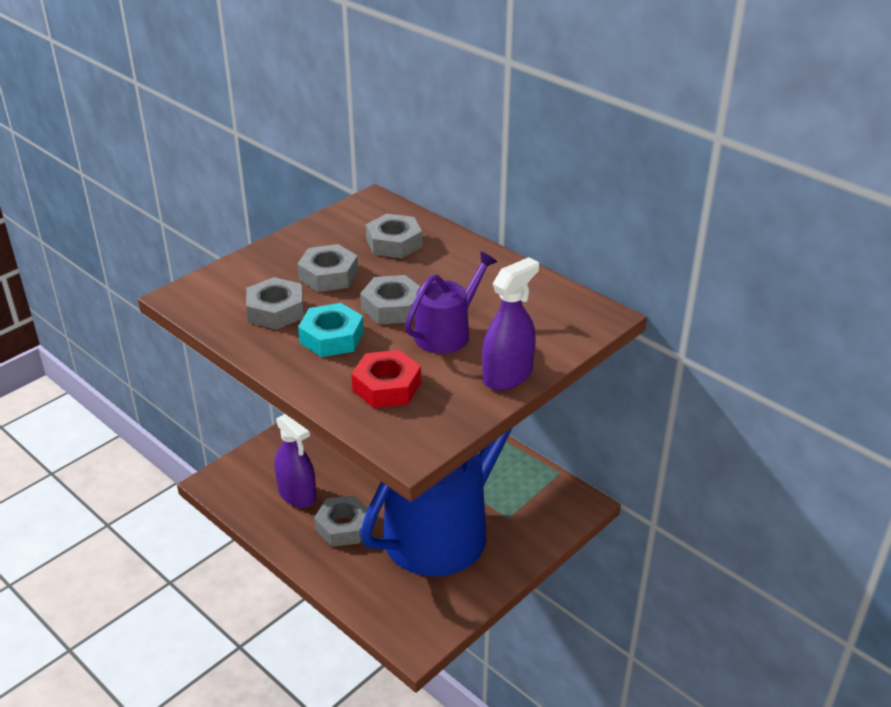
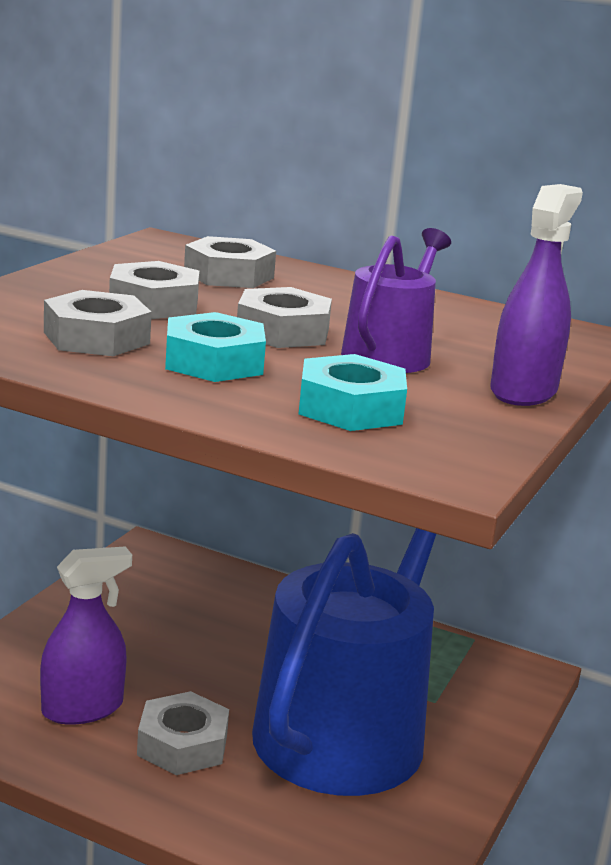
camera: 20 degrees left, 15 degrees down
(297, 494) = (82, 708): purple spray bottle -> purple spray bottle turned 60 degrees counterclockwise
(386, 386) = (350, 408): red nut -> turquoise nut

